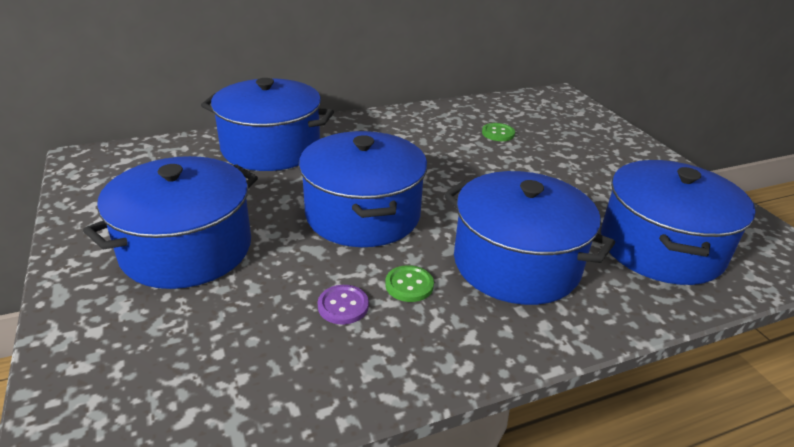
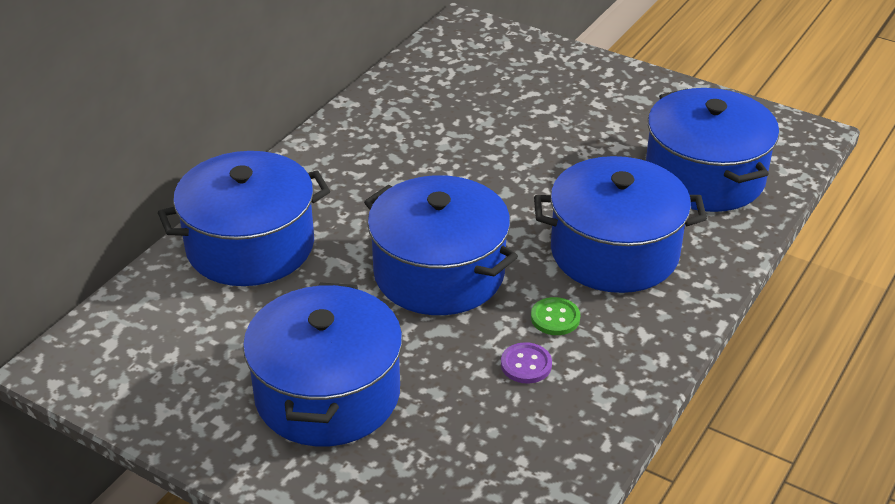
camera: 35 degrees left, 5 degrees up
(498, 133) = (457, 112): green button -> none

